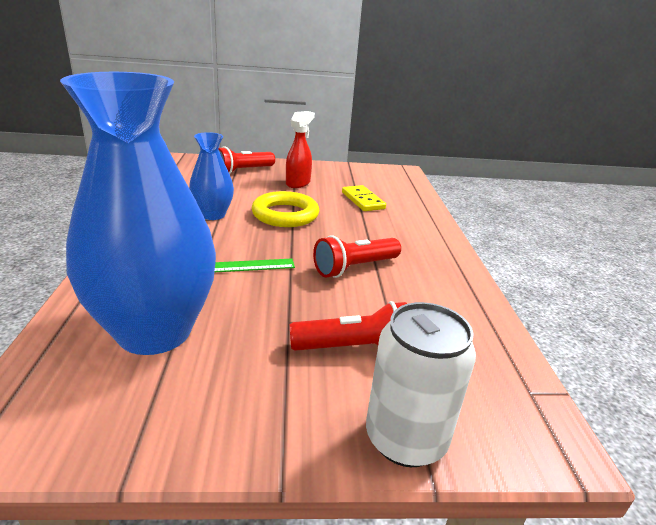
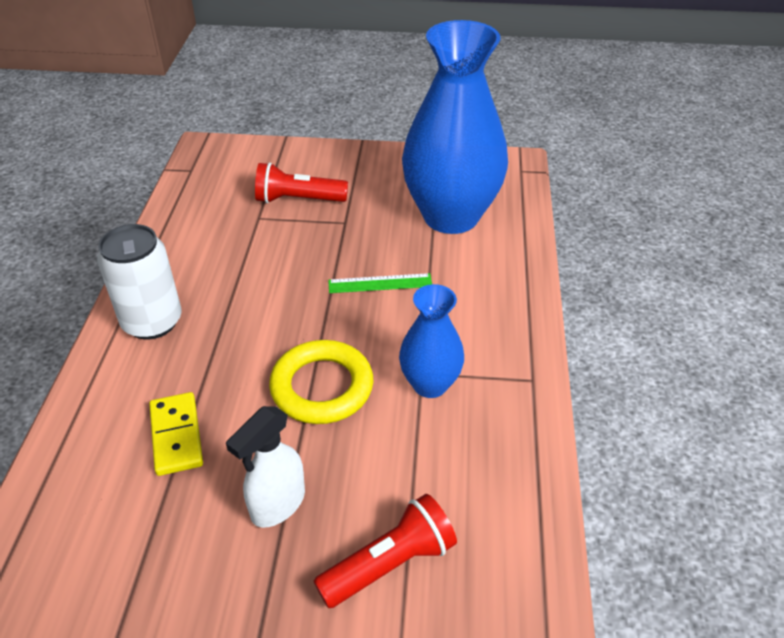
camera: 170 degrees left, 15 degrees up
(298, 183) = (277, 505): red spray bottle -> white spray bottle
(355, 268) = (261, 279): red flashlight -> none
(405, 438) = (289, 152): white can -> white can (152, 322)

